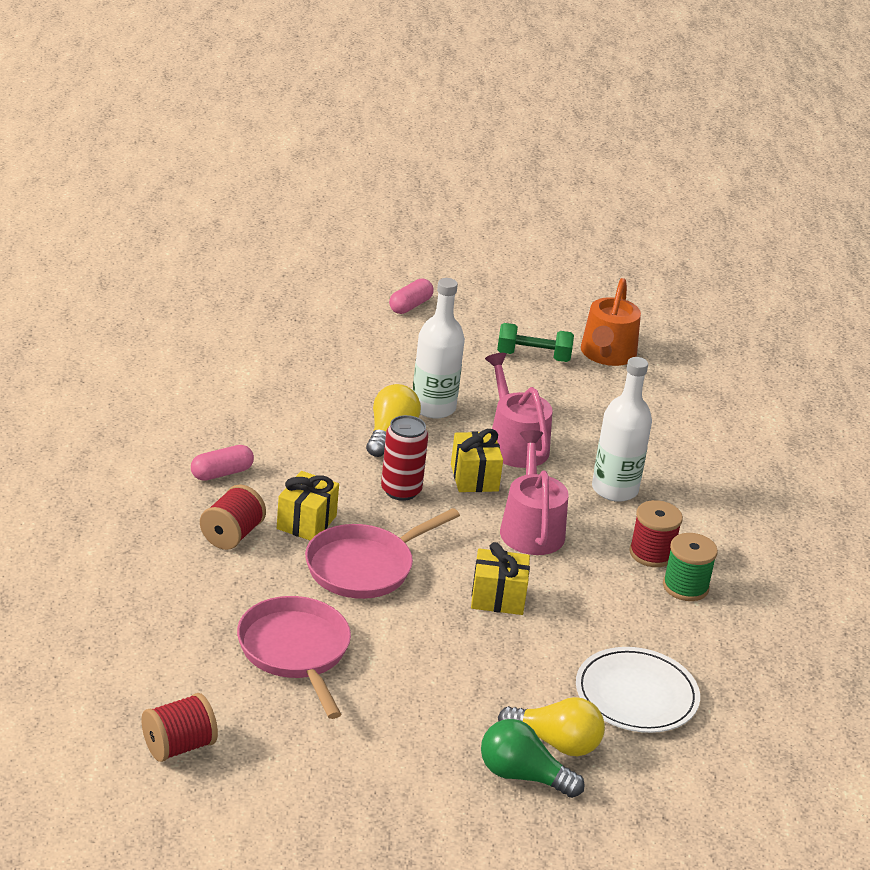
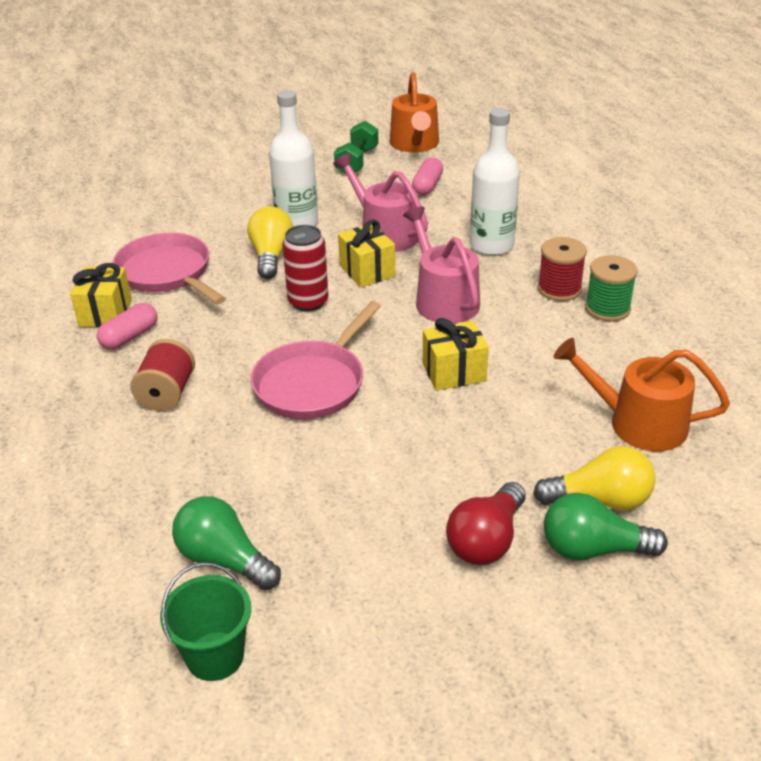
camera: 15 degrees left, 5 degrees up
(178, 746) = (215, 656): red spool -> green bucket
(217, 682) = (224, 559): none -> green light bulb
(295, 652) = (290, 494): pink pan -> pink pan (167, 273)
(306, 522) = (235, 358): yellow gift -> yellow gift (105, 313)
(410, 306) = (232, 150): pink capsule -> pink capsule (427, 186)
(437, 740) = (486, 541): none -> red light bulb
(533, 356) = (357, 161): green dumbbell -> green dumbbell turned 60 degrees counterclockwise
(636, 695) = (638, 423): white plate -> orange watering can

